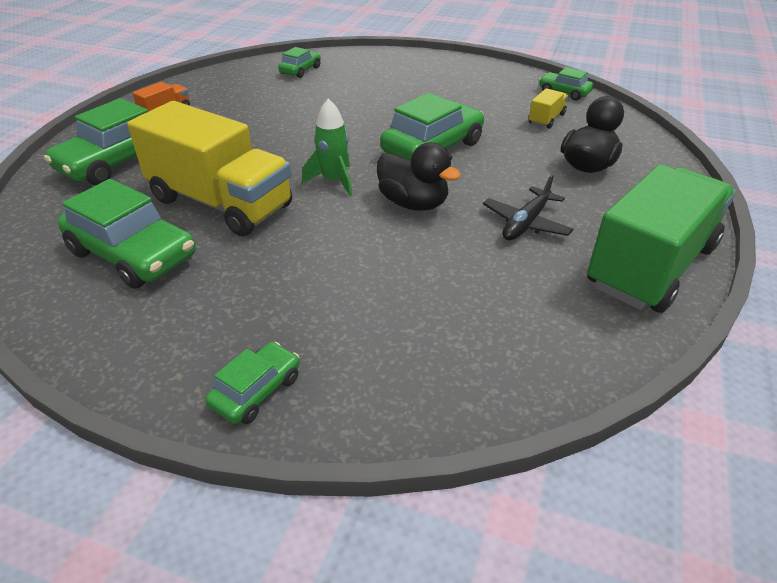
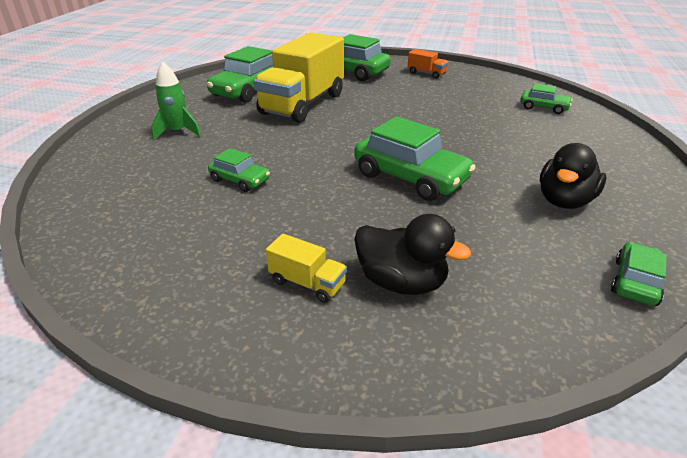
camera: 85 degrees right, 5 degrees down
(256, 391) = (118, 133): green car -> green car (240, 180)
(334, 181) = (338, 137): green rocket -> green rocket (178, 132)
(413, 203) = (306, 170): black duck -> black duck (564, 201)
(525, 223) = (272, 227): black plane -> none
(546, 119) = (524, 257): yellow truck -> yellow truck (307, 283)
(651, 266) = (185, 306): green truck -> none

